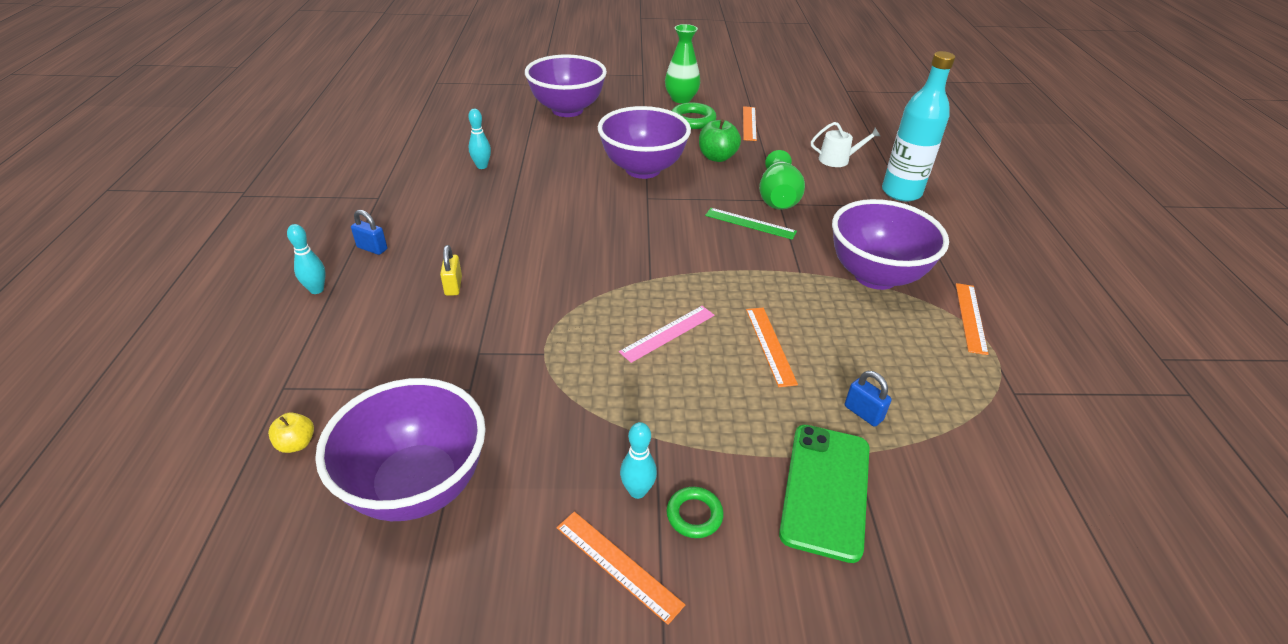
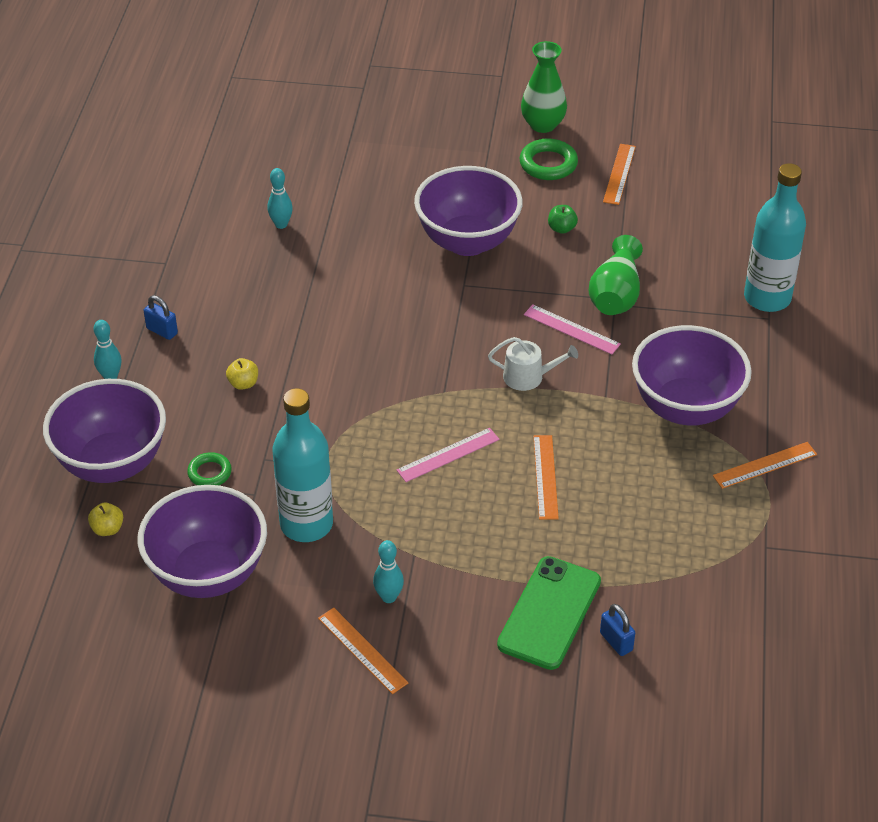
camera: 10 degrees right, 5 degrees up
(453, 286) = (243, 383): yellow padlock -> yellow apple
(530, 416) = (306, 524): none -> turquoise bottle
(567, 110) = (392, 137): purple bowl -> purple bowl (112, 463)
(694, 515) = (432, 621): green ring -> green ring (209, 473)
(717, 157) = (561, 228): green apple -> green apple, size x0.58
(750, 223) = (571, 329): green ruler -> pink ruler
(838, 159) = (710, 242): white watering can -> white watering can (528, 377)
(863, 413) = (610, 551): blue padlock -> blue padlock (616, 641)
(970, 317) = (765, 465): orange ruler -> orange ruler turned 45 degrees clockwise

